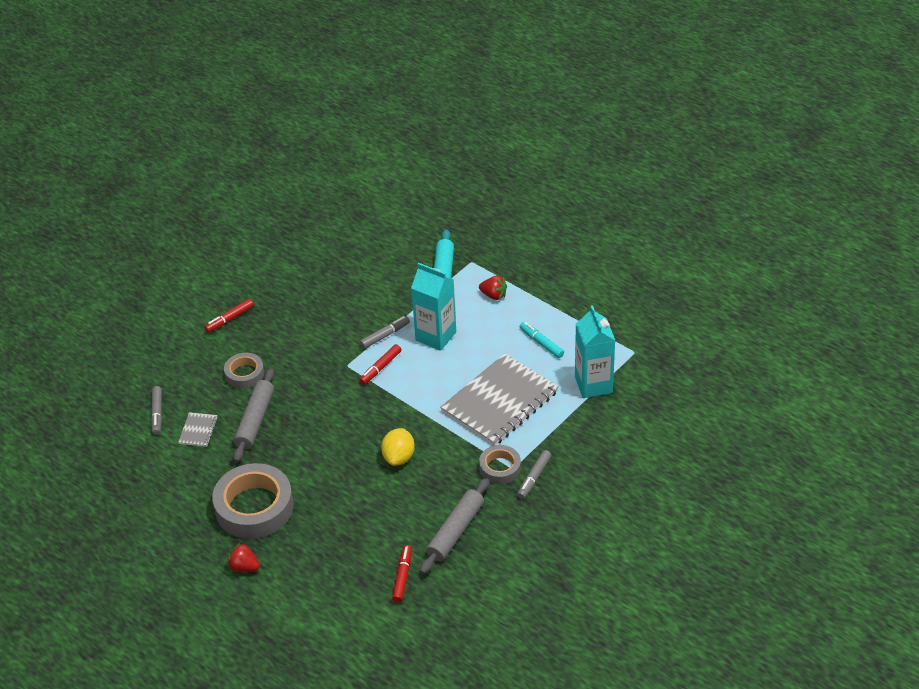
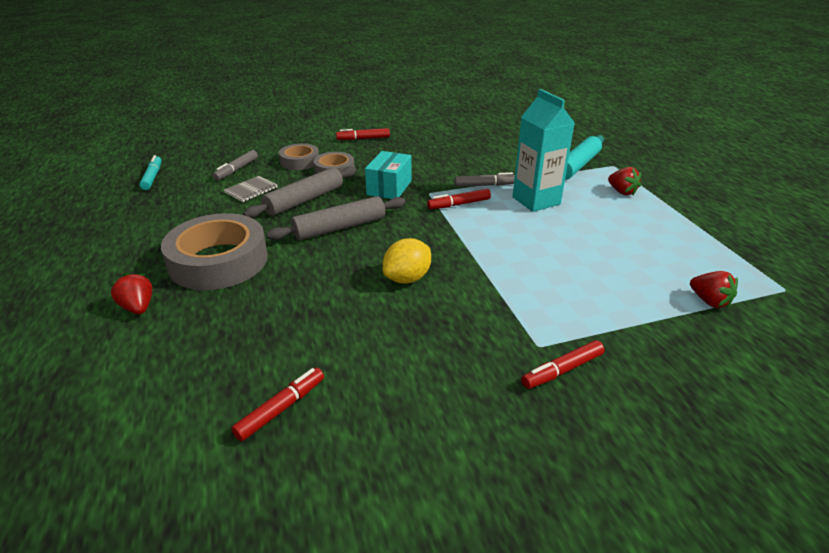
camera: 30 degrees right, 10 degrees down
(310, 374) = (389, 188): none -> turquoise box
(455, 531) = (402, 386): grey rolling pin -> grey rolling pin (340, 227)
(499, 401) = (569, 273): grey notebook -> none
(500, 468) = (521, 339): grey tape -> grey tape (300, 161)
(534, 478) = (562, 370): grey marker -> red marker
(541, 343) = (656, 242): turquoise marker -> turquoise marker (152, 177)
(593, 384) = (709, 301): turquoise carton -> red strawberry

